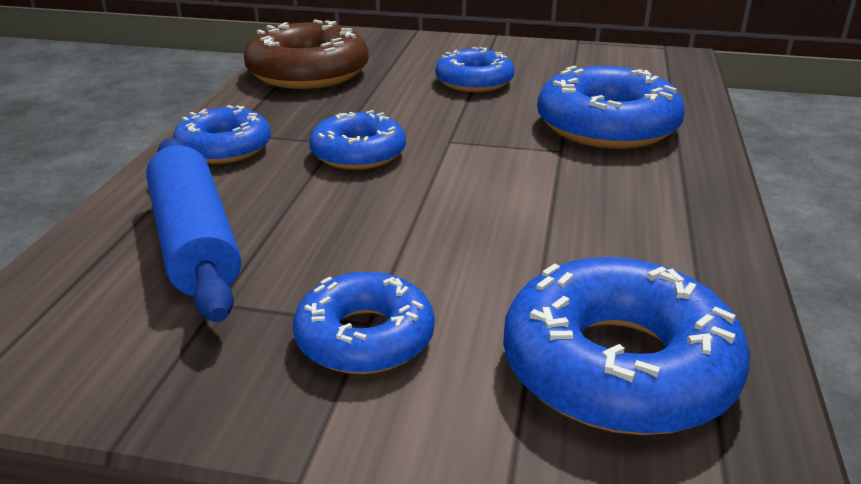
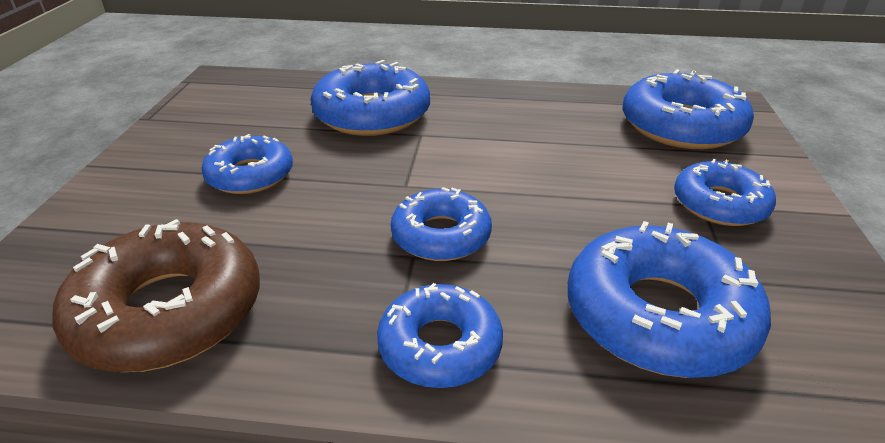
camera: 95 degrees left, 5 degrees up
(195, 242) = (658, 315): blue rolling pin -> blue donut

